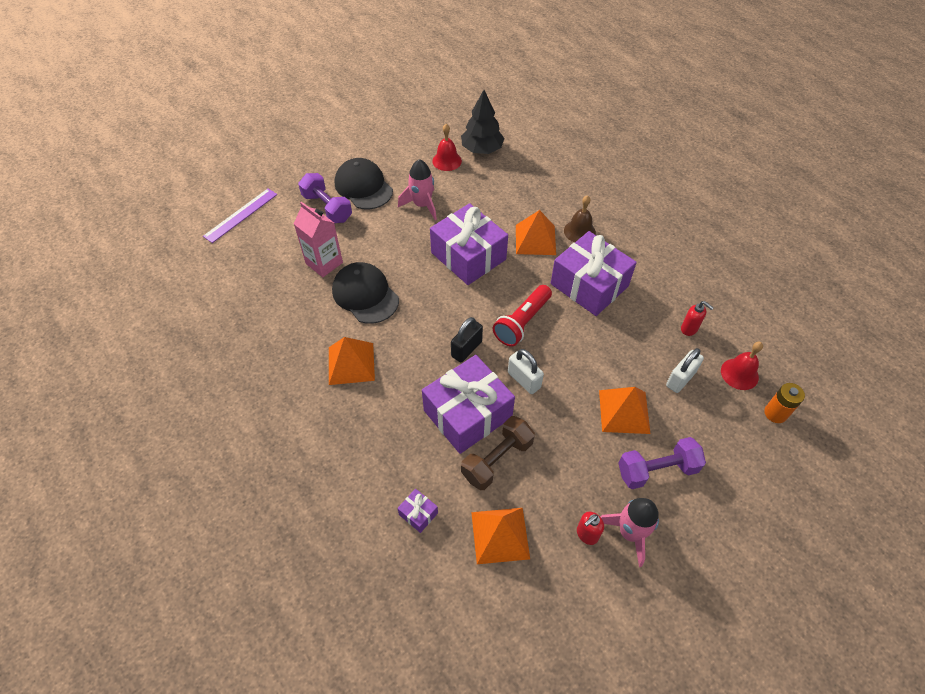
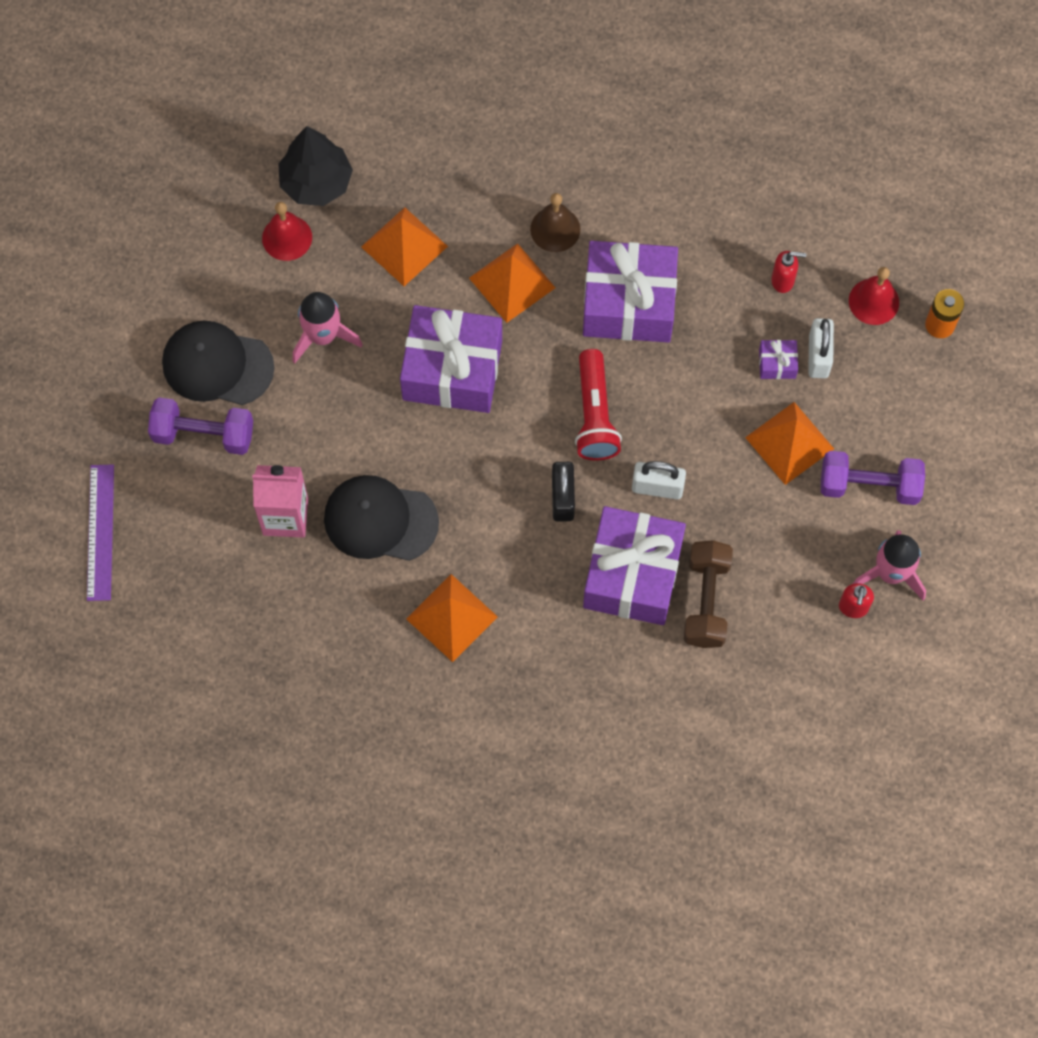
camera: 40 degrees left, 15 degrees up
(418, 513) = (678, 718): purple gift -> purple gift (777, 363)
(500, 535) = (773, 675): orange pyramid -> orange pyramid (404, 246)
(657, 470) = (869, 485): purple dumbbell -> purple dumbbell turned 60 degrees clockwise

